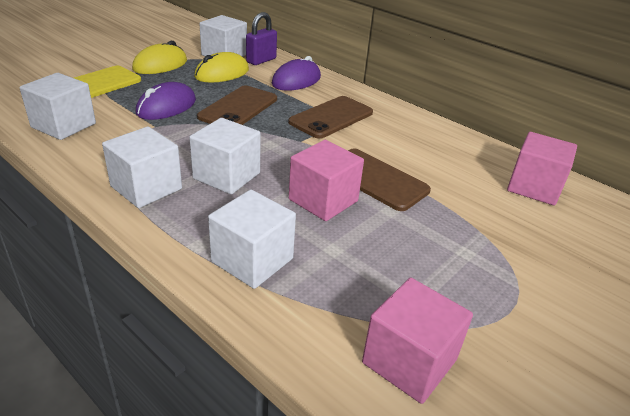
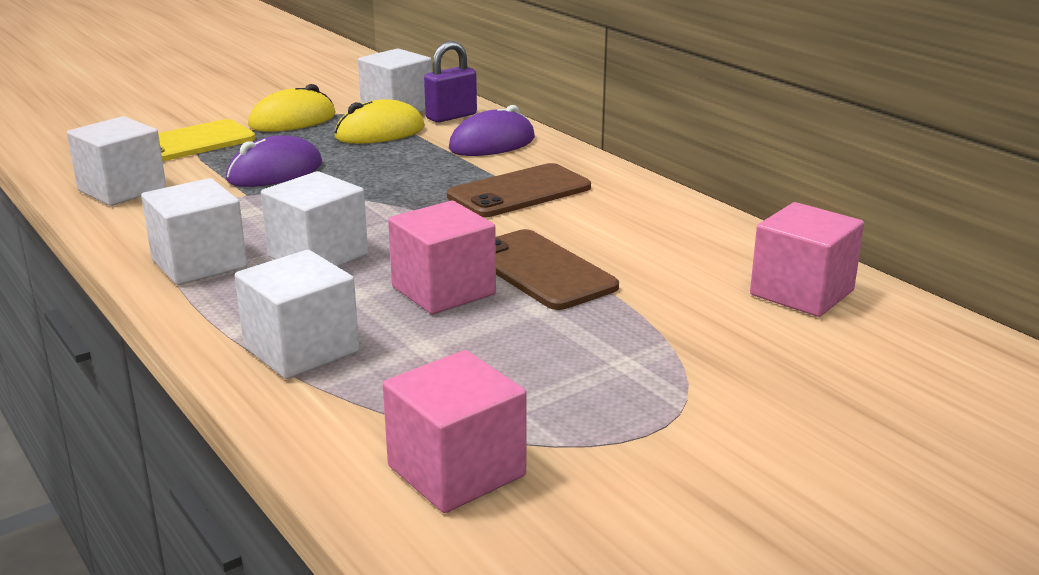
camera: 15 degrees right, 10 degrees down
(238, 108) = (381, 176): brown phone -> none

